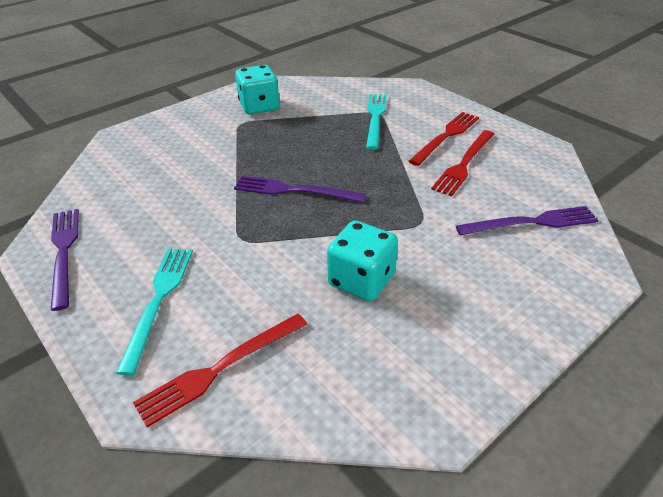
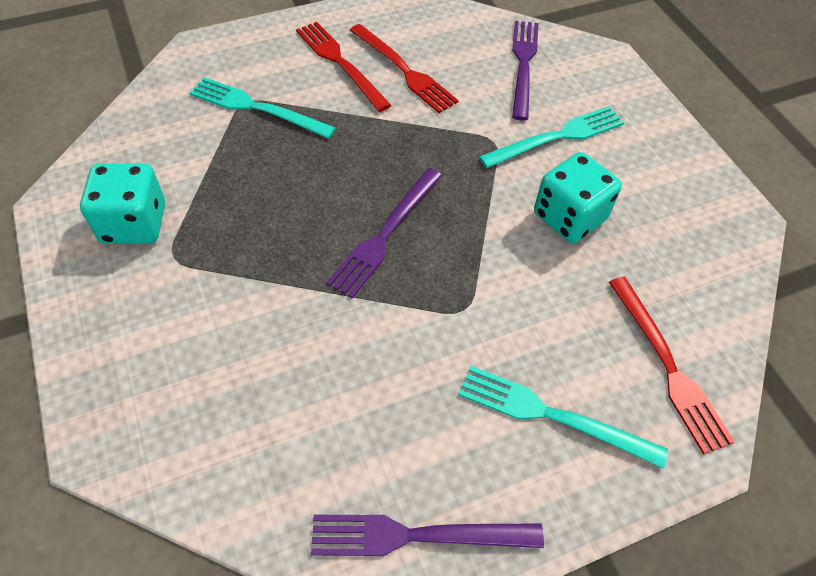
camera: 75 degrees left, 15 degrees up
(454, 258) = (557, 137): none -> turquoise fork

